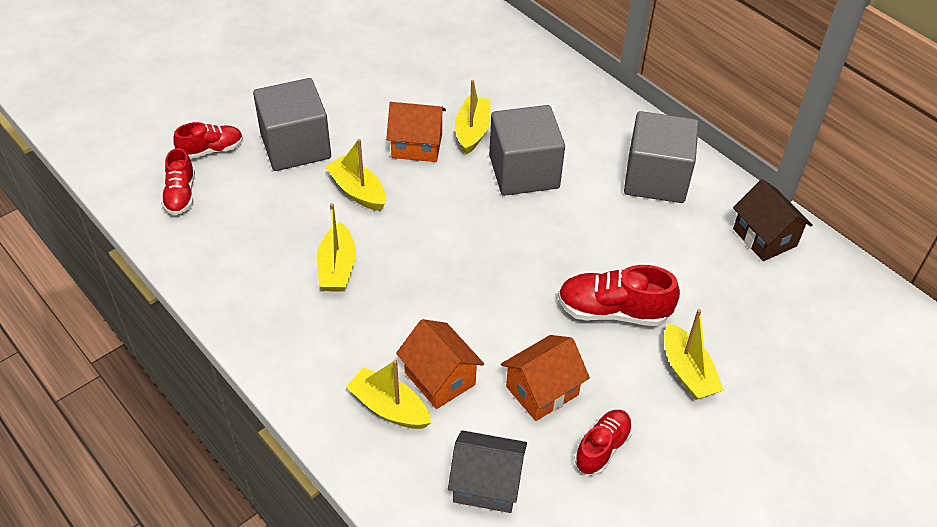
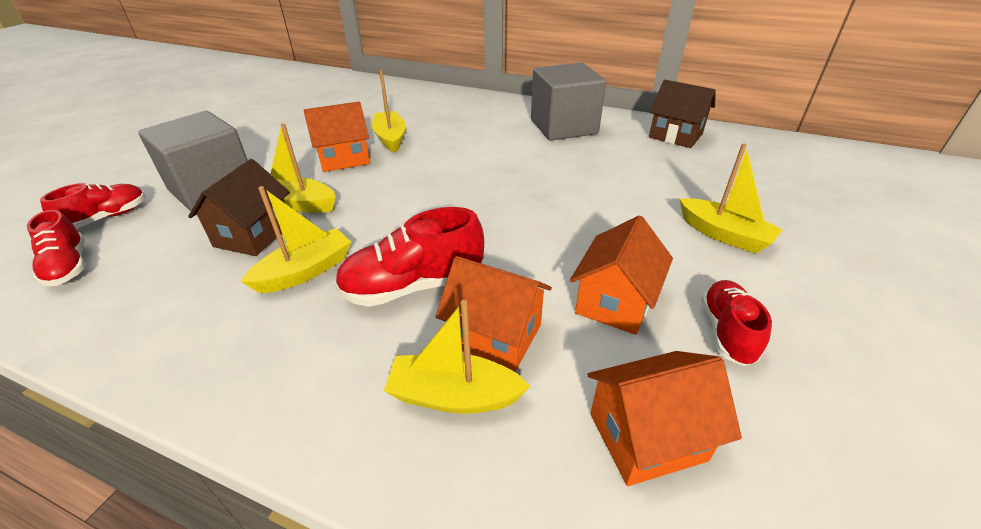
camera: 25 degrees left, 10 degrees down
(312, 214) = (253, 235): none -> brown house
(337, 267) = (305, 271): yellow boat -> yellow boat turned 105 degrees counterclockwise
(486, 484) = (647, 437): grey house -> orange house
(524, 172) = (454, 149): grey cube -> none
(613, 311) = (615, 214): red shoe -> red shoe (413, 286)

